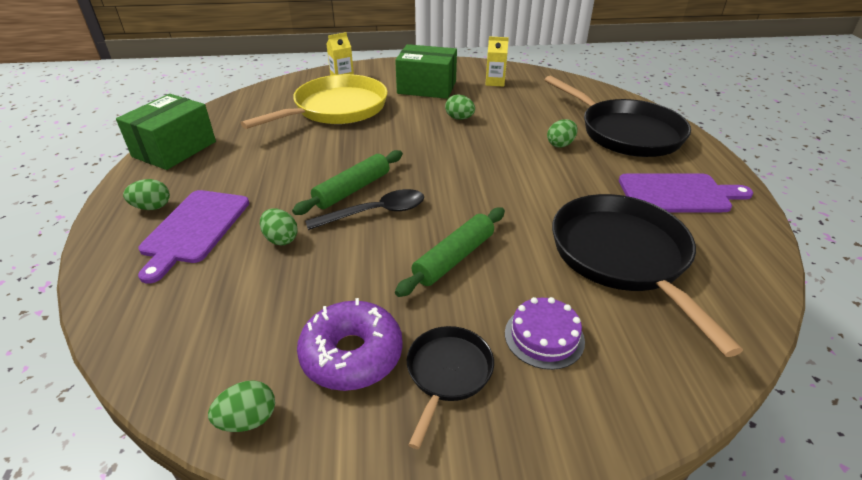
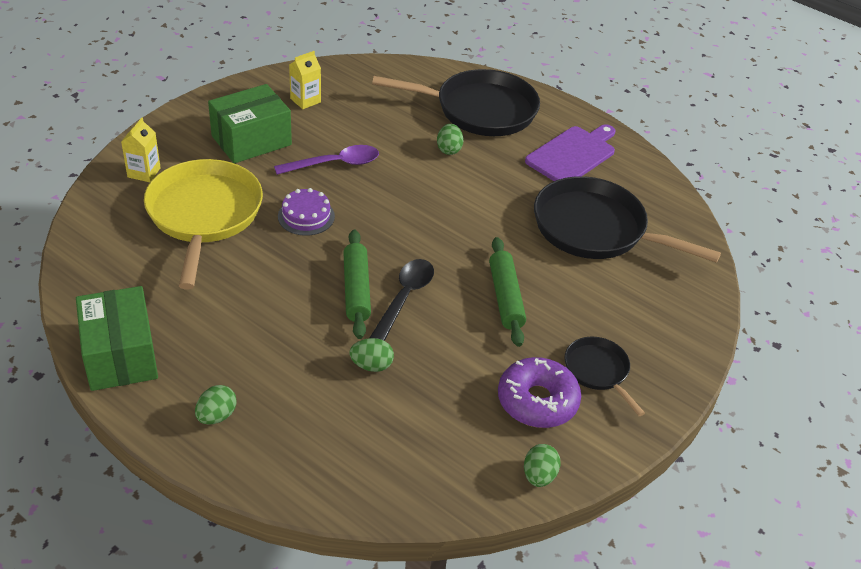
camera: 50 degrees left, 5 degrees up
(194, 229) = (290, 406): purple cutting board -> none
(459, 118) = (335, 164): green egg -> purple spoon
(544, 337) = (616, 313): purple cake -> purple cake (306, 216)

